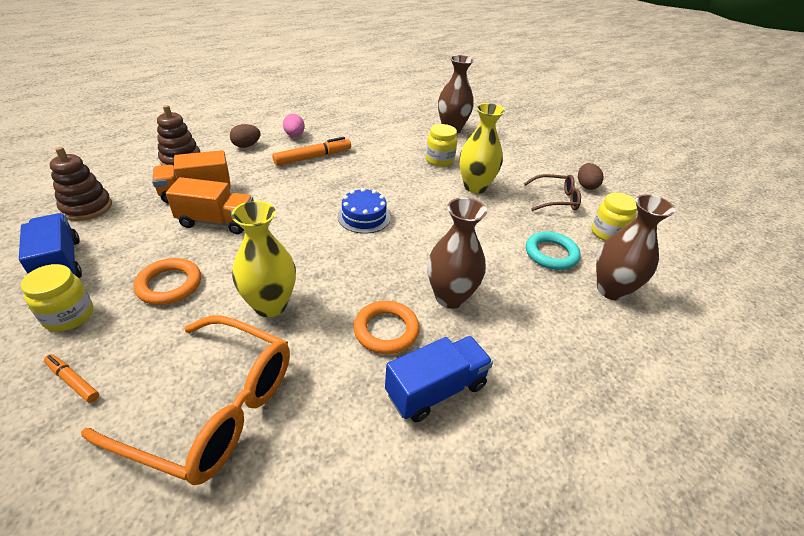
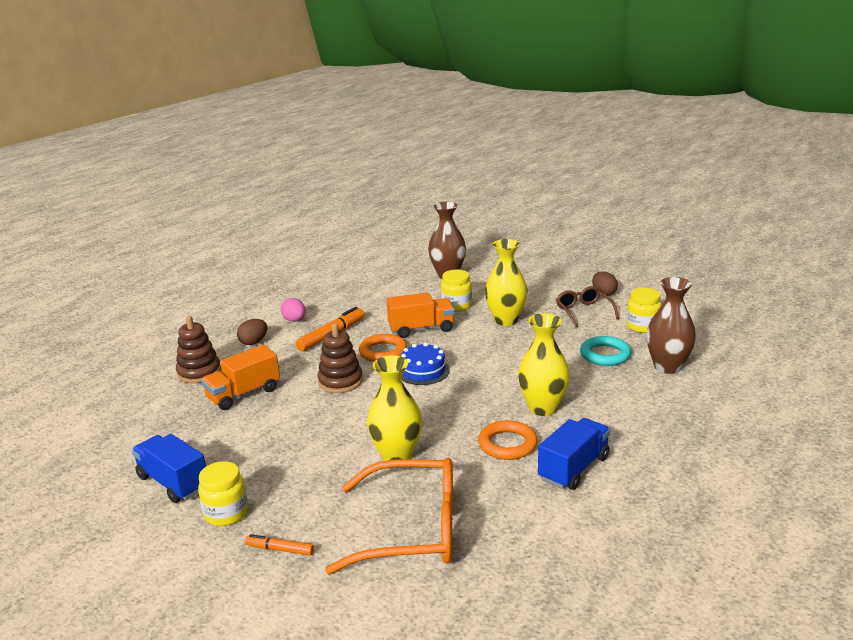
camera: 15 degrees left, 15 degrees down
(87, 207) = (147, 435): brown stacking toy -> brown stacking toy (340, 381)
(169, 285) = (293, 468): orange ring -> orange ring (383, 352)
(217, 222) = (289, 411): orange truck -> orange truck (421, 329)
(450, 297) = (543, 408): brown vase -> yellow vase
(555, 199) = (584, 312): brown glasses -> brown glasses turned 90 degrees counterclockwise

